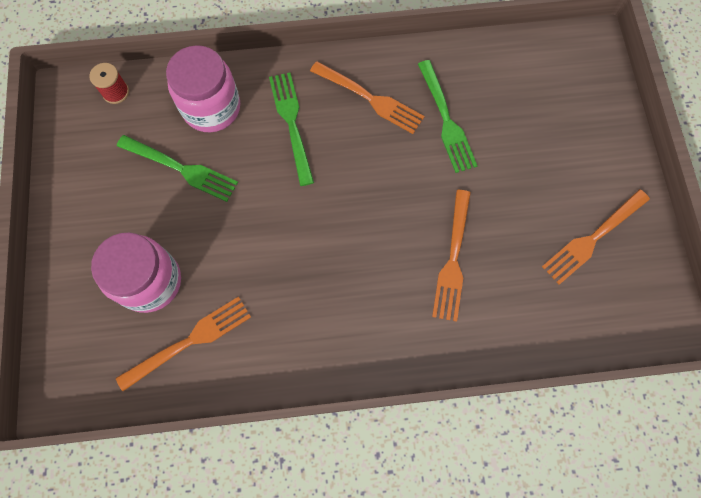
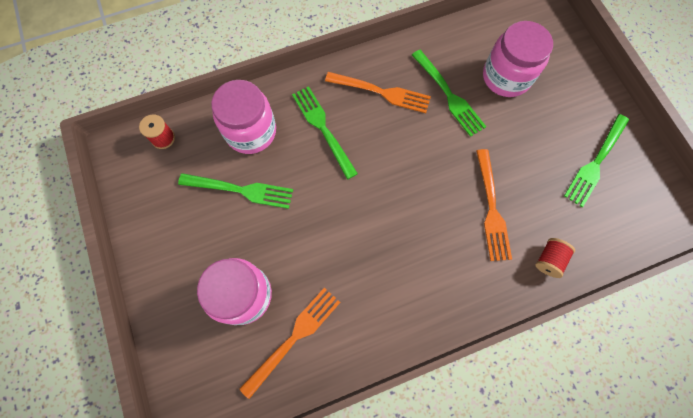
camera: 15 degrees left, 0 degrees up
(500, 333) = (549, 260): none -> red spool
(520, 115) = (506, 77): none -> pink jar
(592, 238) = (595, 163): orange fork -> green fork

